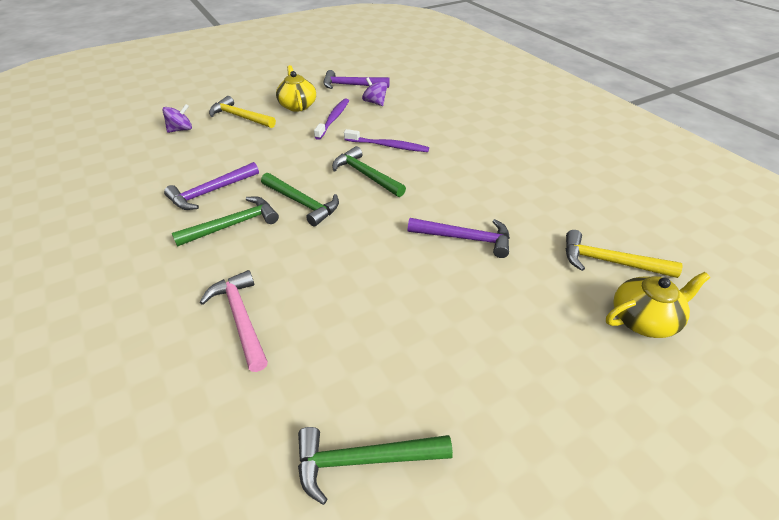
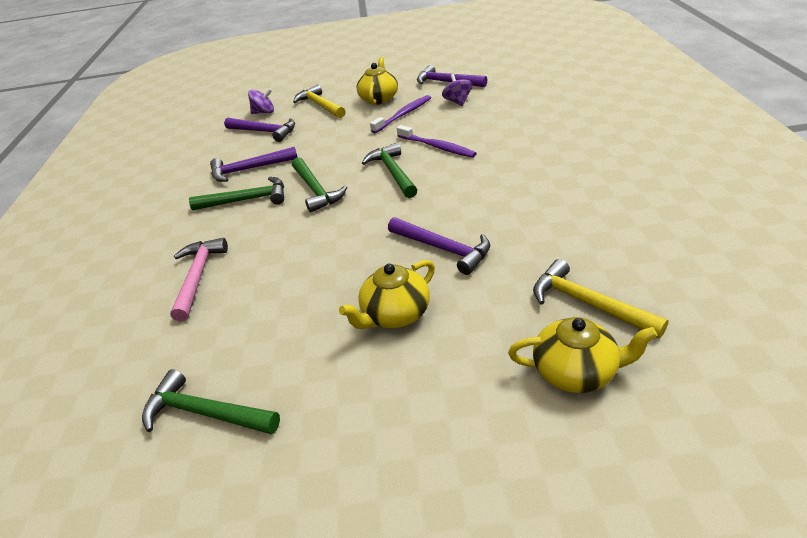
camera: 30 degrees right, 5 degrees down
(198, 150) = (264, 132): none -> purple hammer
(470, 308) = (395, 315): none -> yellow teapot

